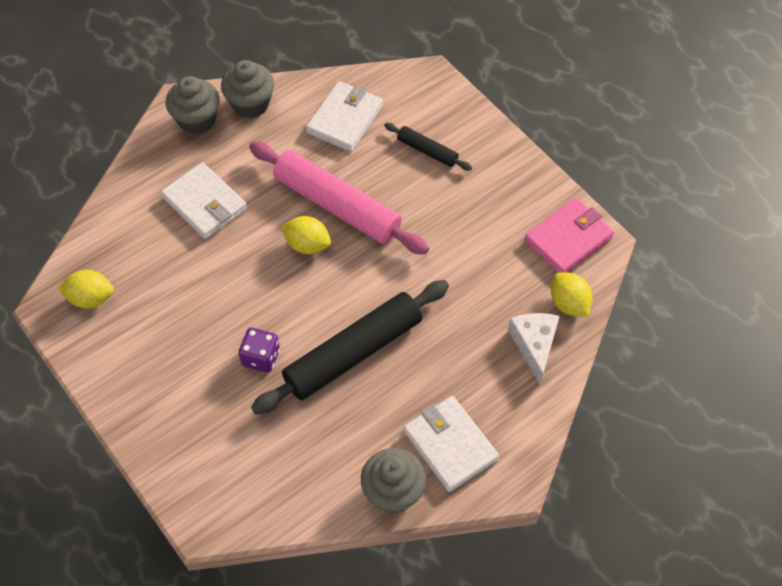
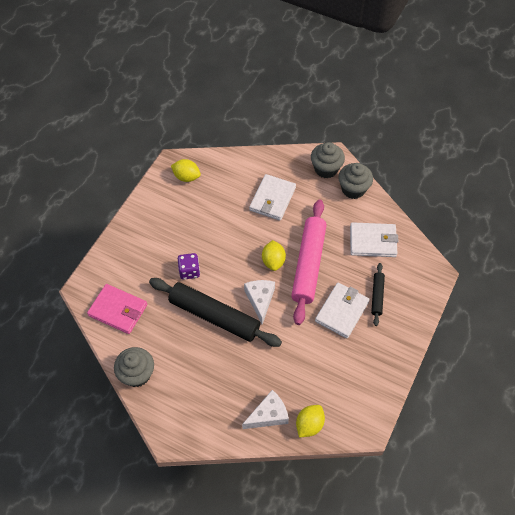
camera: 65 degrees right, 0 degrees up
(91, 298) = (186, 177): yellow lemon -> yellow lemon turned 45 degrees counterclockwise
(359, 286) = (260, 300): none -> white cheese
(450, 445) = (179, 393): white wallet -> white wallet (342, 311)
(568, 239) = (358, 406): pink wallet -> pink wallet (118, 310)

